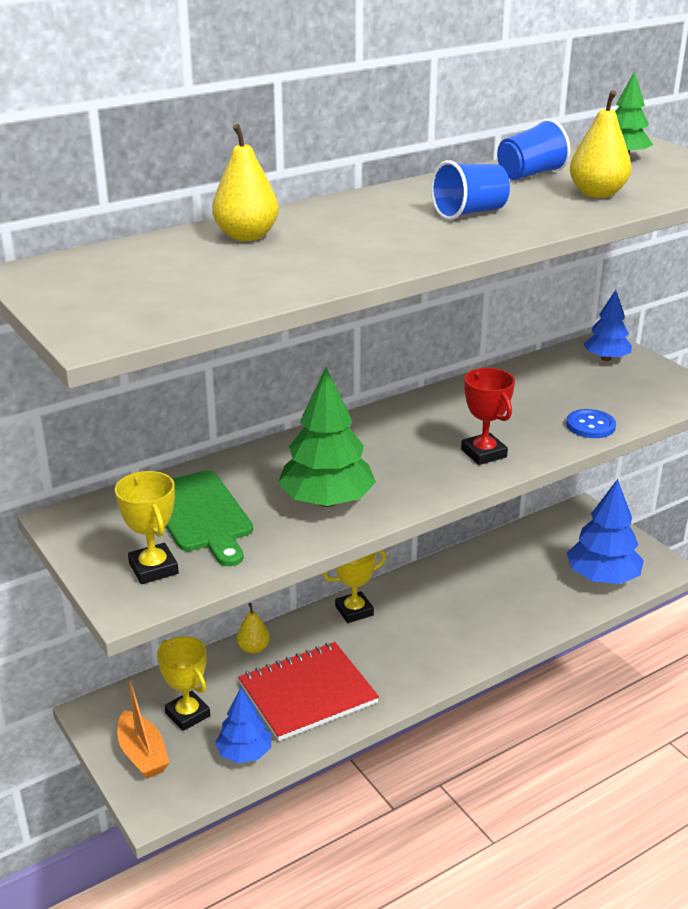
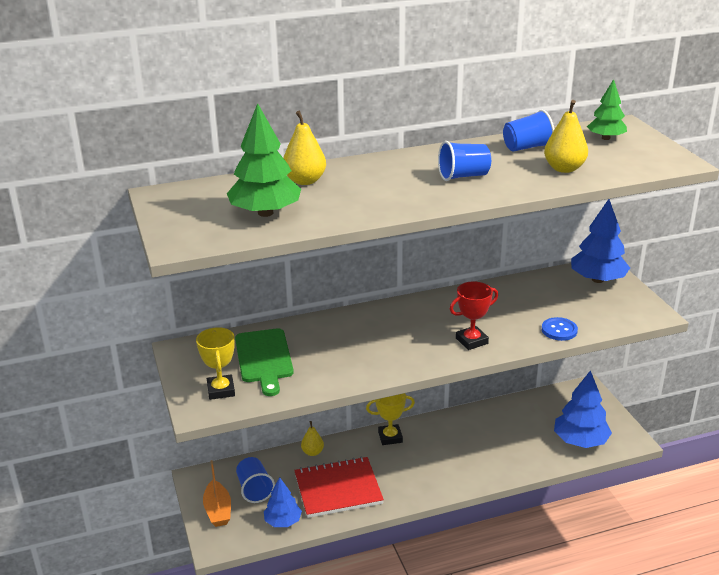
camera: 15 degrees right, 0 degrees up
(187, 714) = (254, 489): yellow trophy -> blue cup
(327, 501) = (349, 360): green tree -> green tree (265, 213)
(483, 453) = (471, 341): red trophy -> red trophy turned 75 degrees clockwise
(606, 358) = (597, 279): blue tree -> blue tree, size x1.62

